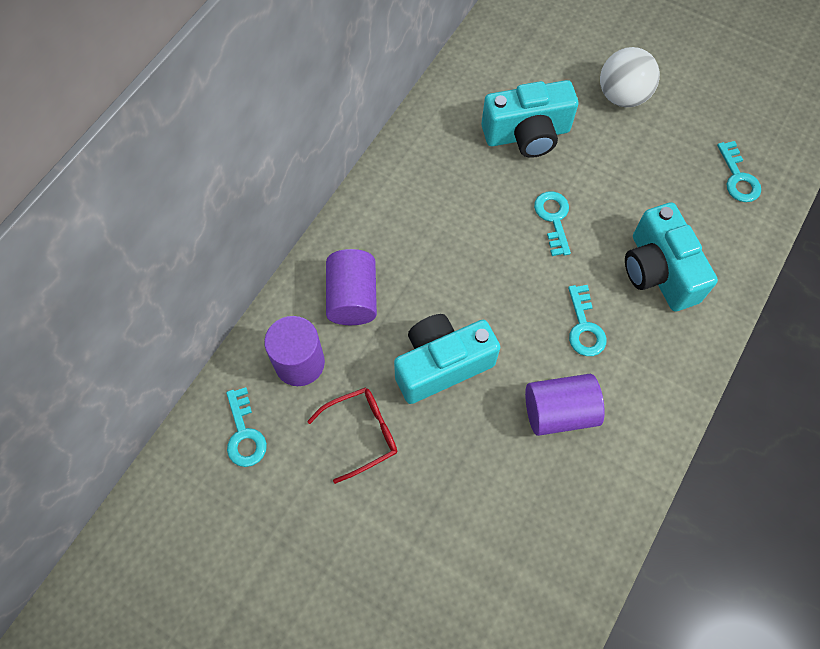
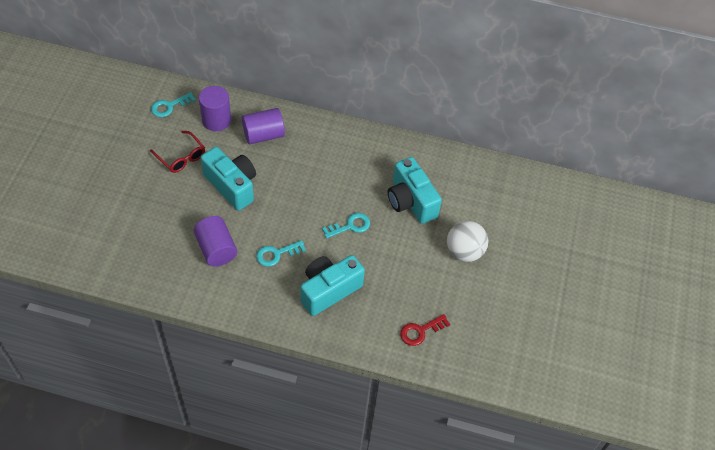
camera: 70 degrees right, 10 degrees down
(738, 178) = (420, 331): turquoise key -> red key

